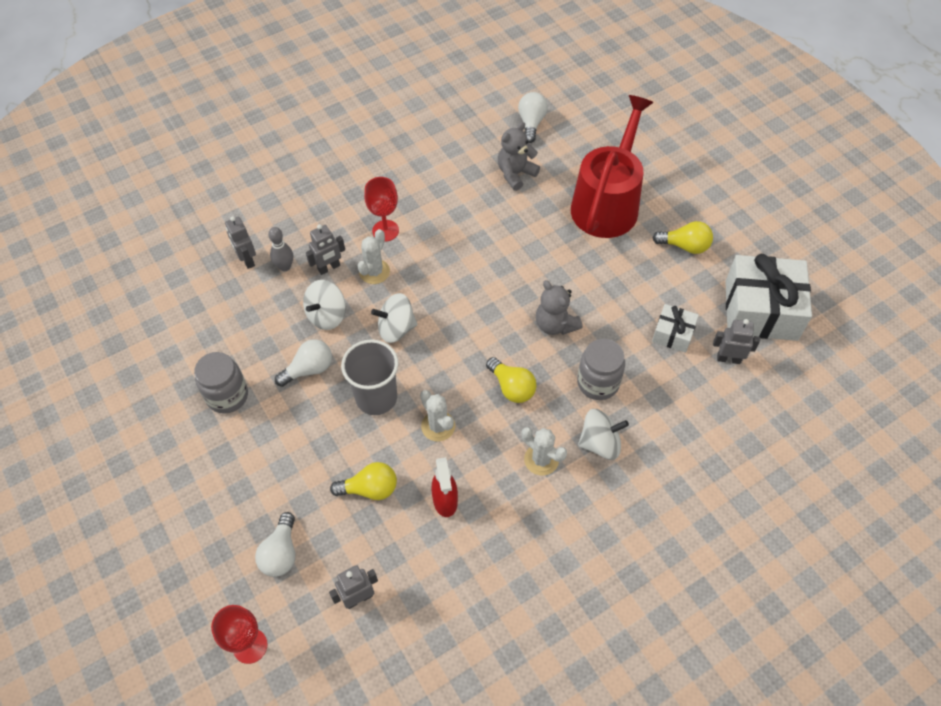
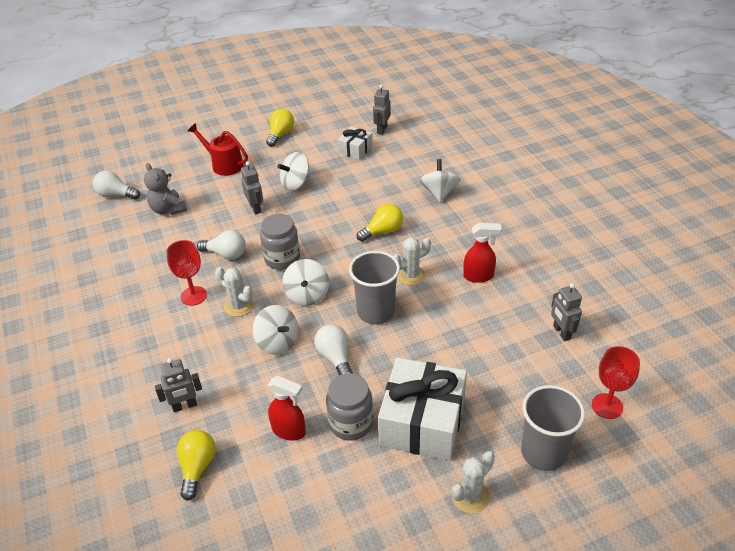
camera: 80 degrees left, 15 degrees down
(190, 576) = (543, 452): none -> grey cup
(219, 346) = (289, 431): none -> red spray bottle
(281, 553) = (521, 383): white light bulb -> white light bulb (226, 254)
(285, 267) = (206, 373): grey bowling pin -> none
(329, 268) = (221, 339): grey robot -> grey robot (255, 208)
(370, 489) = (464, 320): yellow light bulb -> yellow light bulb (197, 467)
(541, 459) = (448, 222): white cactus -> white cactus (470, 496)
(555, 324) = (330, 203): grey teddy bear -> none
(586, 282) = (295, 183): none -> white spinning top
(598, 383) = (388, 188): grey jar -> grey jar (282, 259)
(607, 203) = (224, 165): red watering can -> red watering can, size x0.56
(761, 310) = (346, 111): white gift -> white gift (422, 422)

